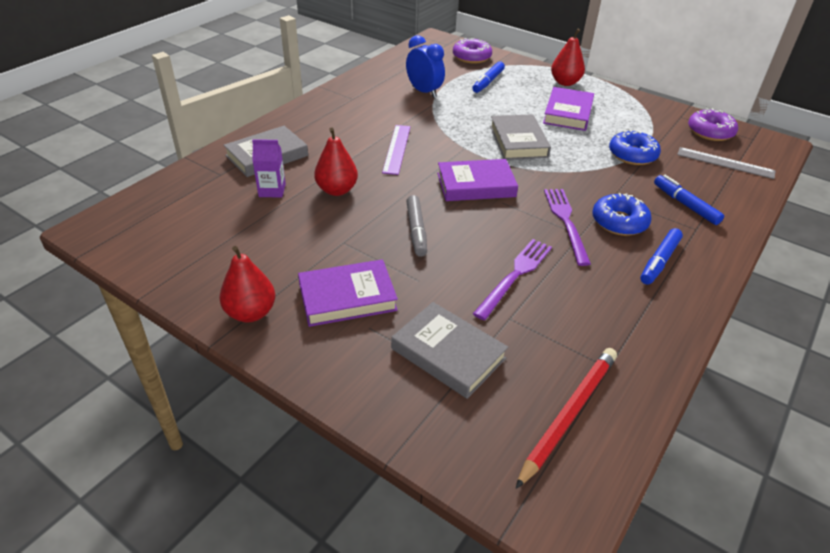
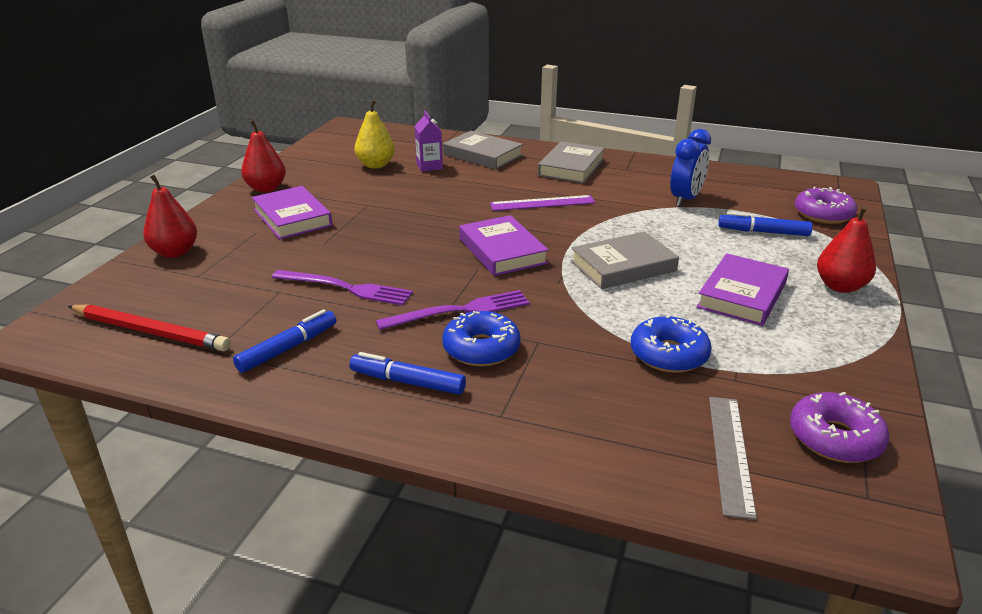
camera: 75 degrees right, 10 degrees down
(241, 223) = (376, 165): none -> yellow pear
(337, 190) = (446, 189): red pear -> red pear (175, 252)
(416, 230) = (400, 232): grey marker -> none
(448, 353) = (227, 267): grey book -> grey book (571, 167)
(568, 113) = (742, 295): purple book -> purple book turned 60 degrees counterclockwise
(685, 205) = (559, 405): blue marker -> blue marker (287, 348)

